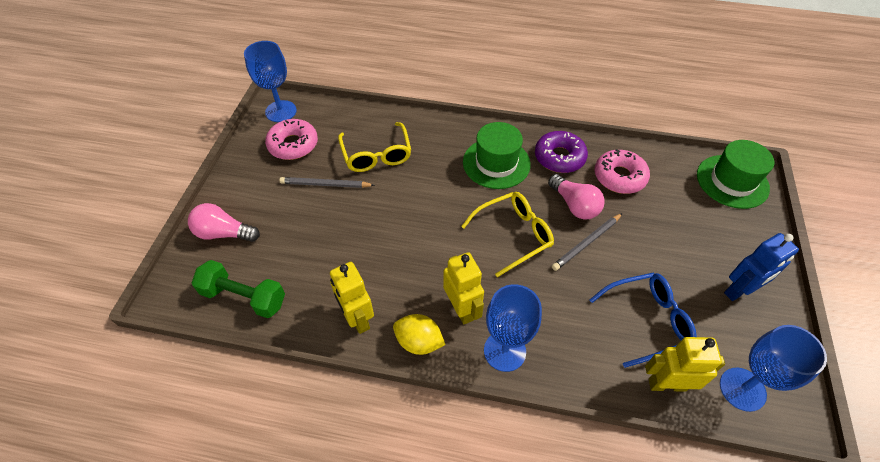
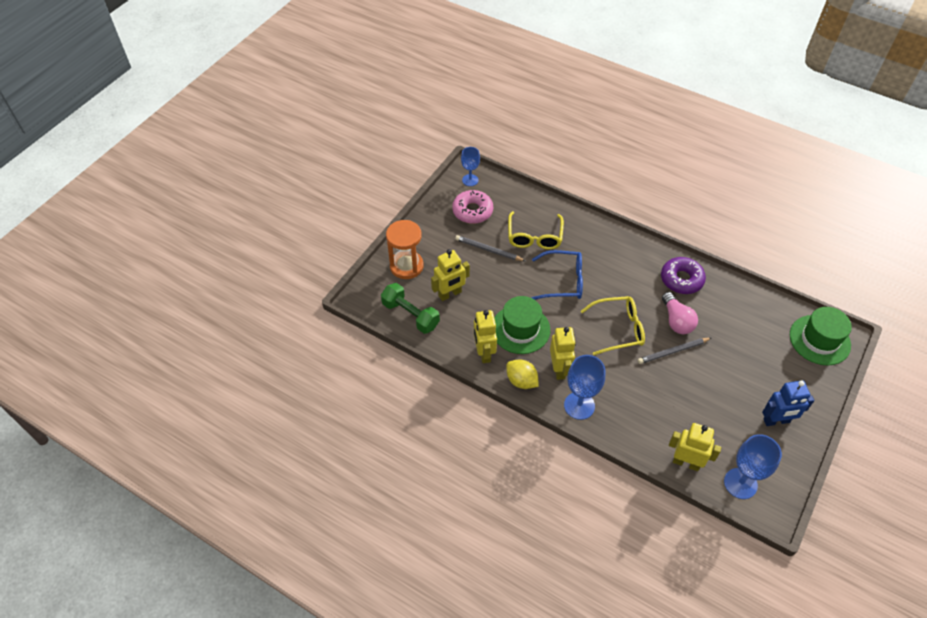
camera: 20 degrees right, 0 degrees up
(224, 233) = (406, 266): pink light bulb -> orange hourglass
(281, 111) = (470, 180): blue goblet -> blue goblet, size x0.65
(291, 253) = (450, 294): none -> yellow robot
(496, 163) = (627, 270): green hat -> green hat (520, 329)
(619, 177) = (724, 309): pink donut -> none
(647, 321) = (692, 418): blue glasses -> blue glasses (563, 281)

